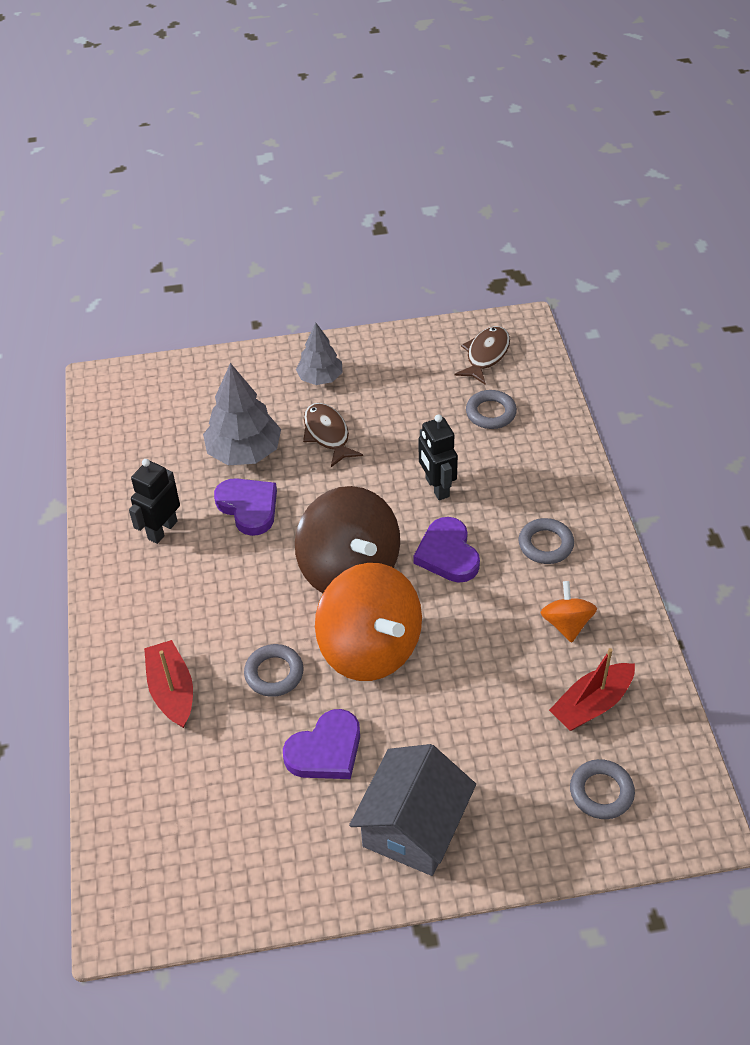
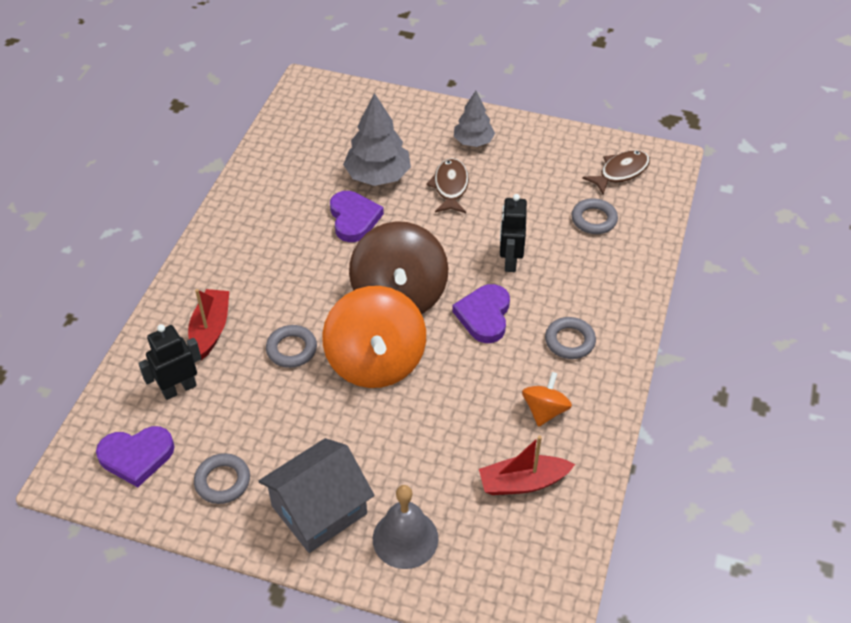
camera: 25 degrees right, 0 degrees up
(162, 530) = (280, 210): black robot -> black robot (179, 388)
(325, 750) = (292, 423): purple heart -> purple heart (136, 456)
(517, 814) = (405, 538): none -> grey bell
(601, 792) = (484, 554): grey ring -> grey ring (222, 481)

